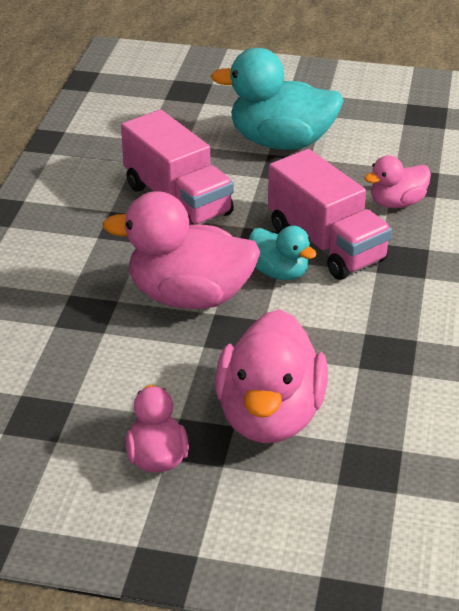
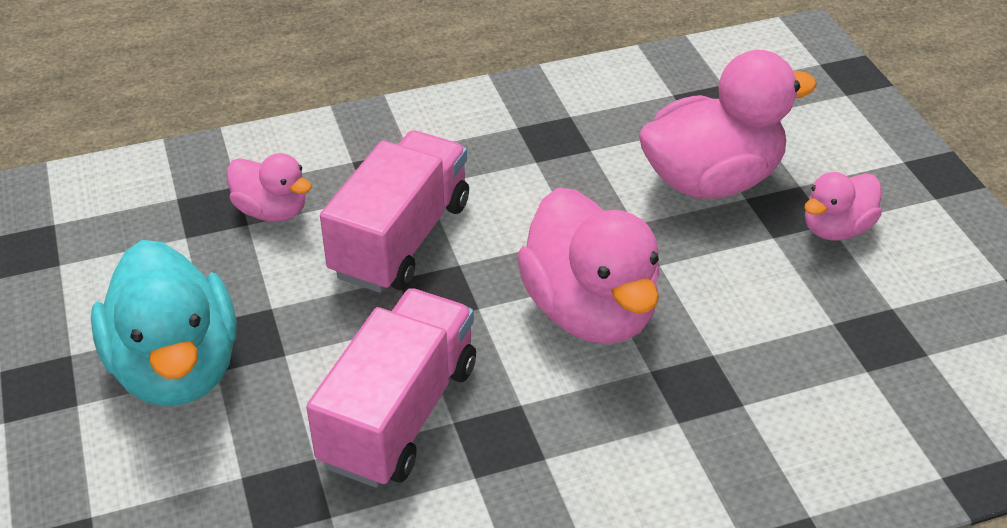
camera: 120 degrees left, 5 degrees up
(279, 272) = (485, 256): turquoise duck -> none

